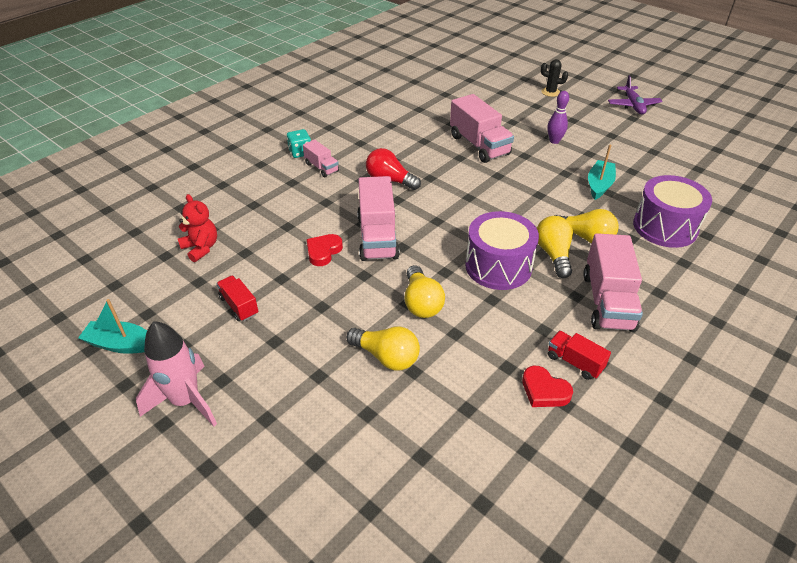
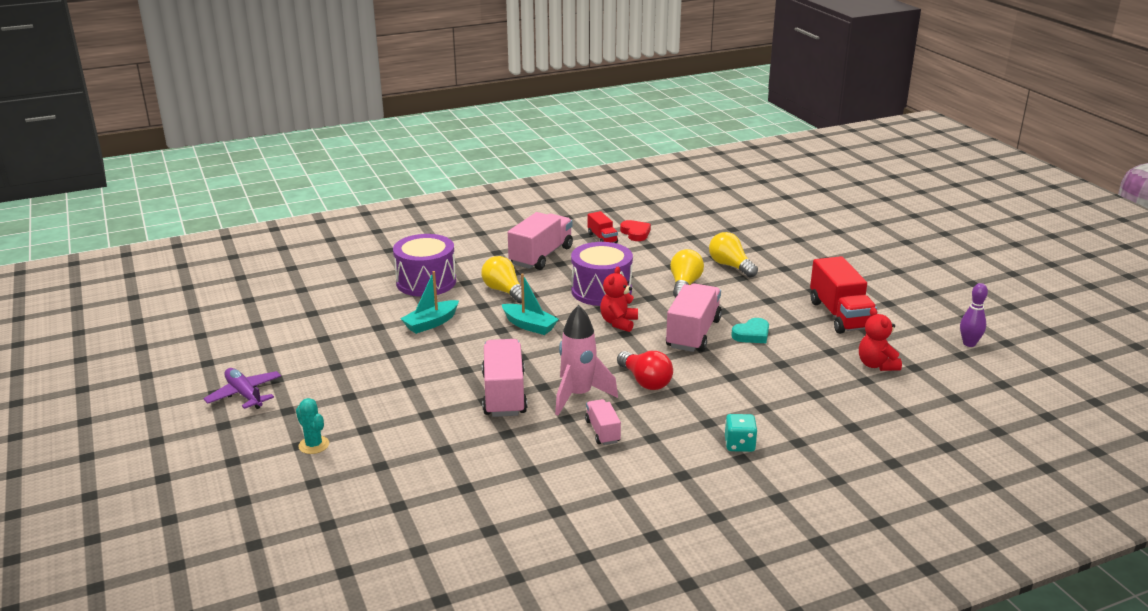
camera: 155 degrees left, 15 degrees down
(121, 344) = (941, 314): turquoise boat -> turquoise boat (529, 325)
(186, 401) = (883, 276): pink rocket -> pink rocket (578, 396)
(239, 306) = (840, 315): red truck -> red truck, size x1.87
(321, 167) = (719, 416): pink truck -> pink truck (602, 431)
(323, 252) = (752, 334): red heart -> turquoise heart
(451, 230) = (618, 323): none -> red teddy bear
(550, 92) = (314, 445): black cactus -> turquoise cactus
(553, 254) = (546, 287): yellow light bulb -> none
(554, 141) = (410, 376): purple bowling pin -> purple bowling pin (969, 343)
(633, 105) = (244, 394): purple plane -> purple plane turned 60 degrees counterclockwise

